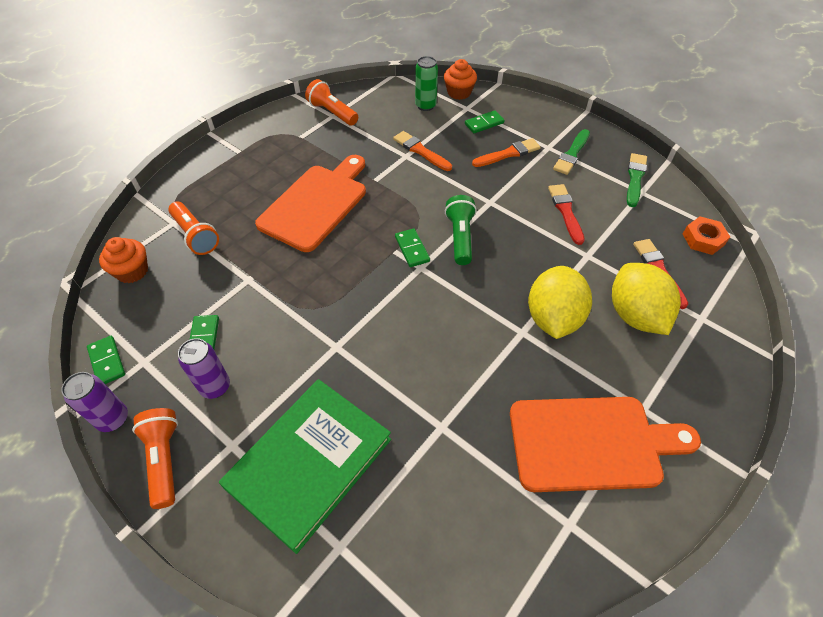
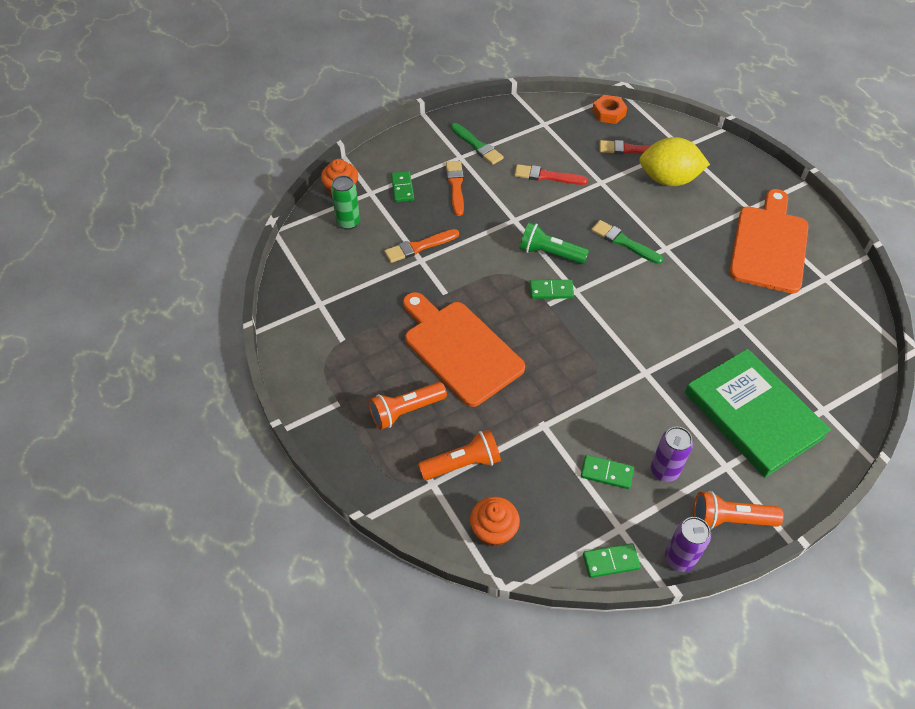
camera: 70 degrees left, 0 degrees up
(332, 113) = (315, 302): orange flashlight -> orange flashlight (406, 411)
(553, 318) = (657, 225): yellow lemon -> none
(635, 178) = (526, 120): green brush -> green brush (624, 242)

